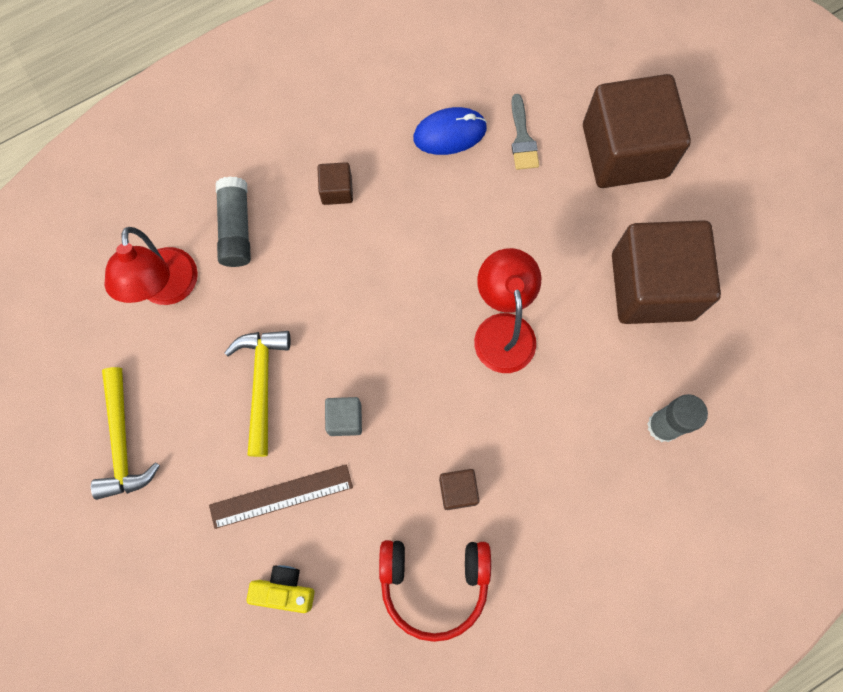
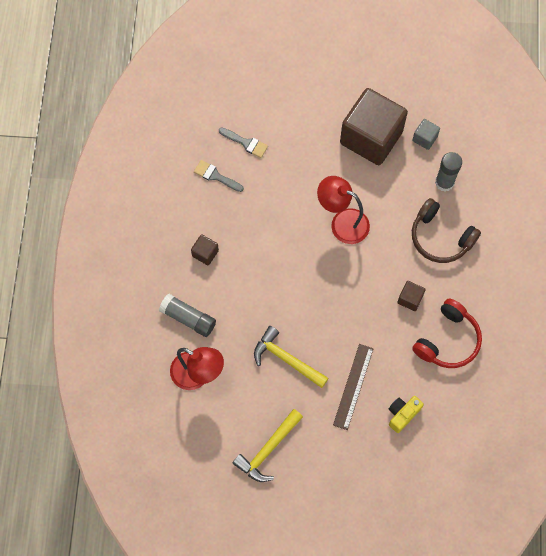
camera: 55 degrees left, 5 degrees down
(122, 442) = (267, 450): yellow hammer -> yellow hammer turned 105 degrees clockwise
(345, 419) = (335, 329): grey cube -> grey cube (425, 138)
(450, 133) = (215, 176): blue mouse -> grey brush
(578, 474) = (440, 237): none -> brown headphones
(625, 151) = (290, 99): brown cube -> none

